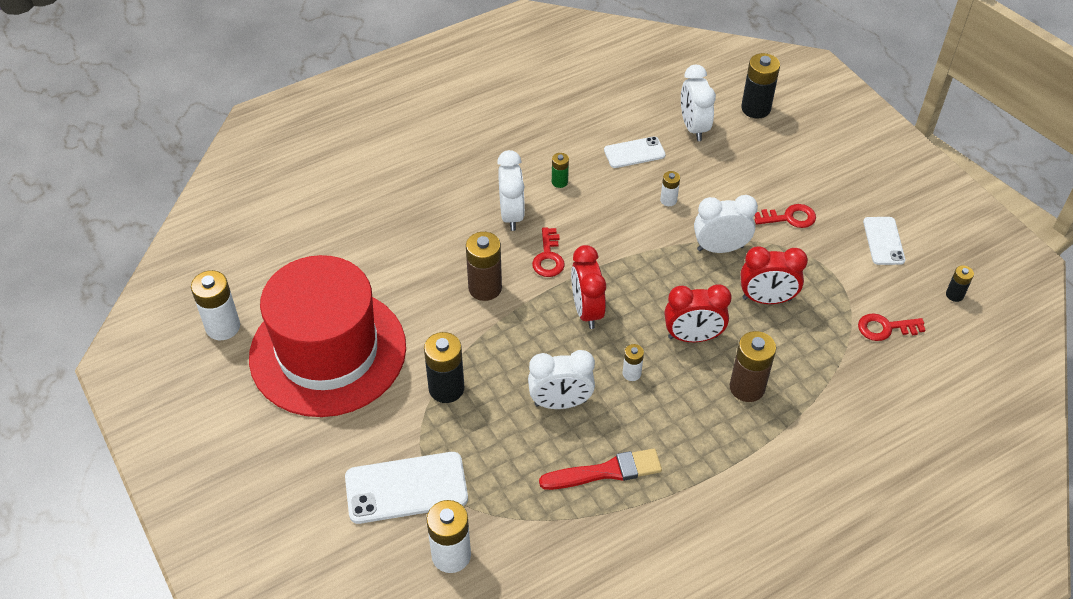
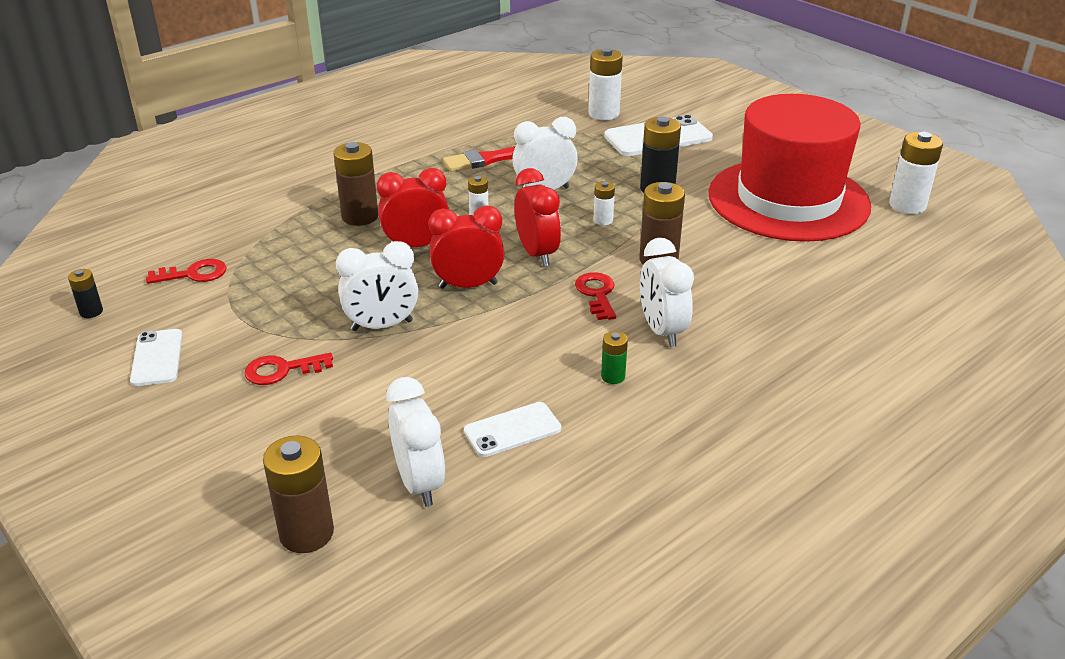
camera: 170 degrees right, 15 degrees down
(668, 200) = (453, 372): white battery -> white battery (603, 220)
(755, 108) = (306, 533): black battery -> brown battery
(766, 299) = (329, 284): red clock -> red clock (468, 285)

